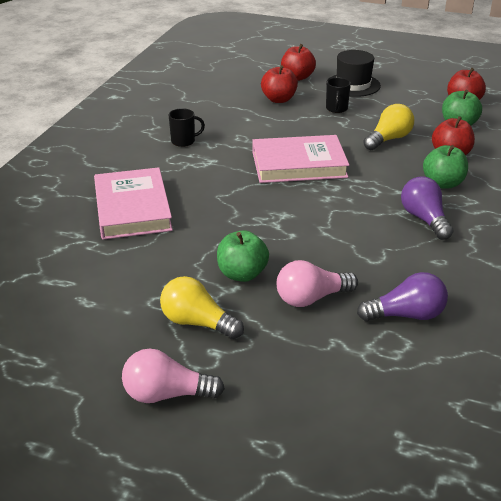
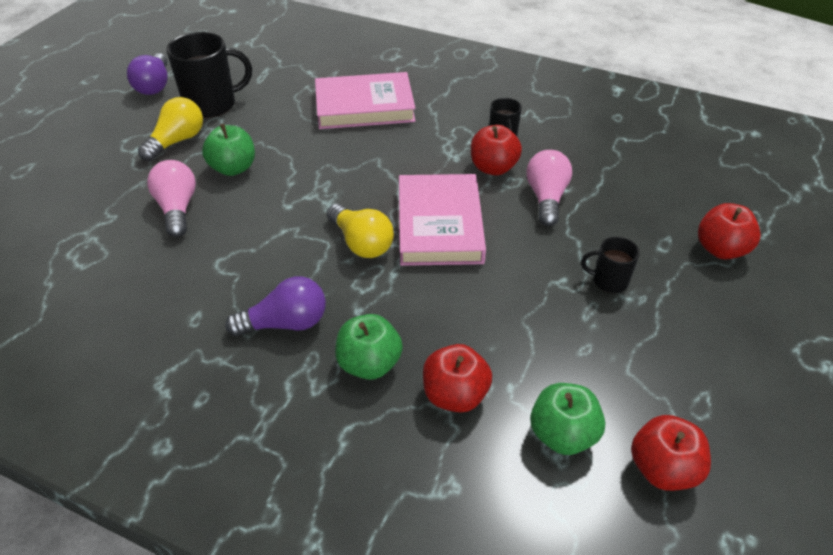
camera: 95 degrees right, 10 degrees up
(121, 310) = (212, 104): none -> black mug
(167, 394) = (104, 126): pink light bulb -> pink light bulb (546, 198)
(279, 99) = (632, 222): red apple -> red apple (493, 168)
(353, 85) = (707, 314): black hat -> none
(388, 139) = (508, 326): yellow light bulb -> yellow light bulb (361, 243)
(406, 315) = (120, 271): purple light bulb -> purple light bulb (154, 85)

